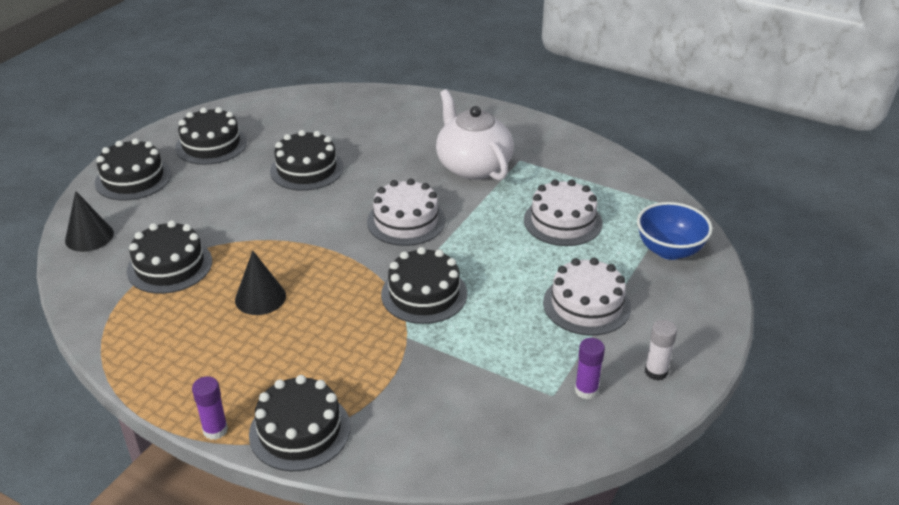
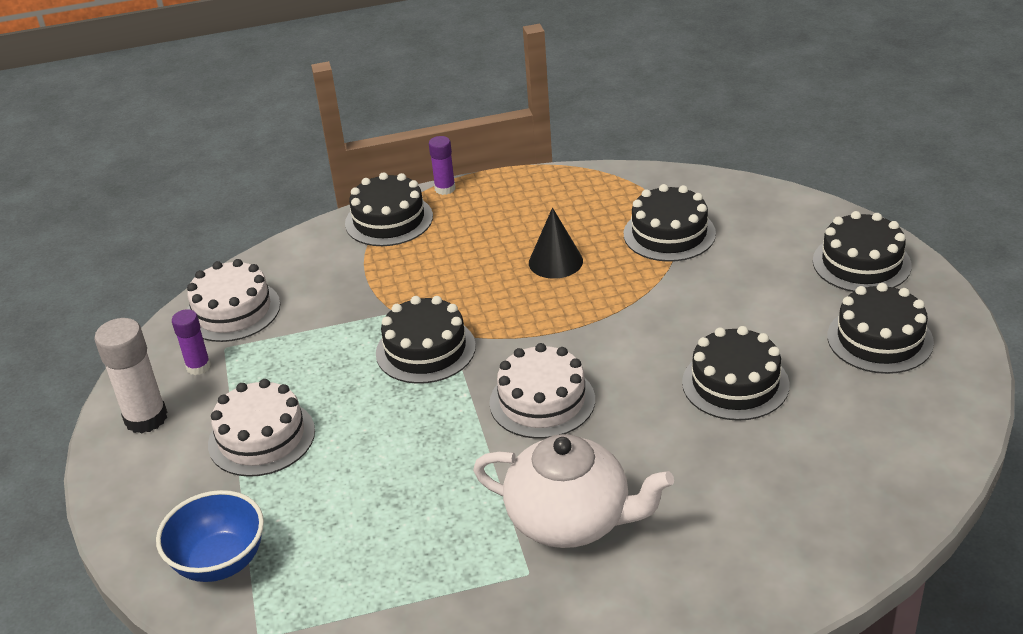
camera: 140 degrees right, 0 degrees up
(89, 237) = (776, 208): black cone -> none
(562, 221) = (377, 516): white cake -> white cake (232, 311)
(656, 372) = (146, 418): white glue stick -> white glue stick, size x1.68

